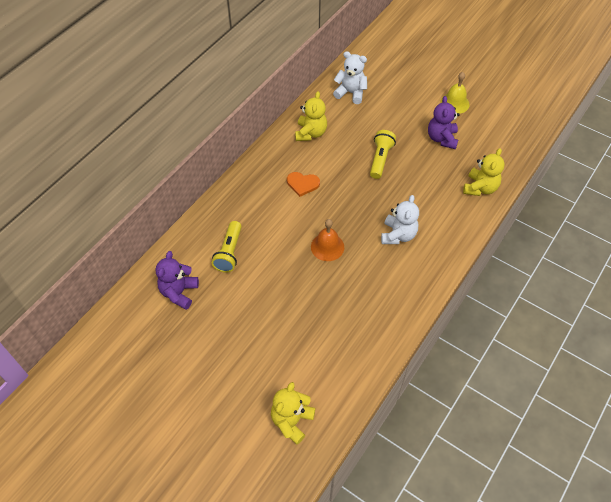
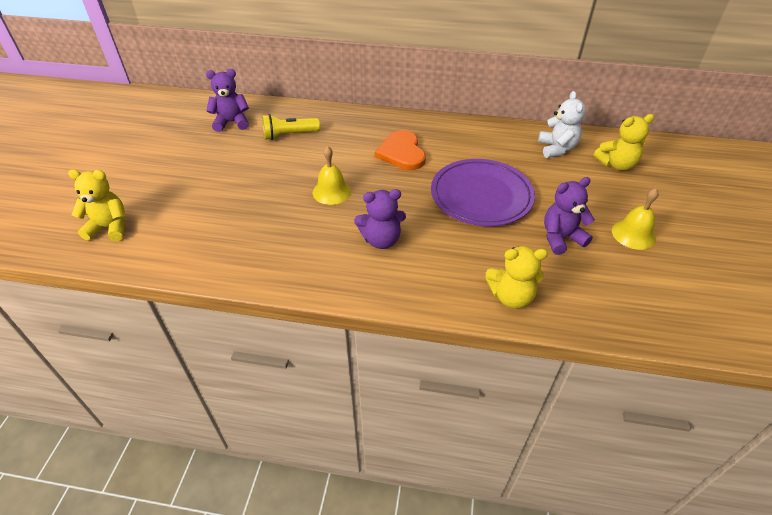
camera: 65 degrees right, 10 degrees down
(302, 184) = (402, 153): orange heart -> orange heart, size x1.52
(310, 133) = (473, 139): yellow teddy bear -> yellow teddy bear (616, 164)
(327, 247) = (331, 191): orange bell -> yellow bell
(380, 159) = (481, 196): yellow flashlight -> purple plate
(398, 235) = (381, 240): white teddy bear -> purple teddy bear

